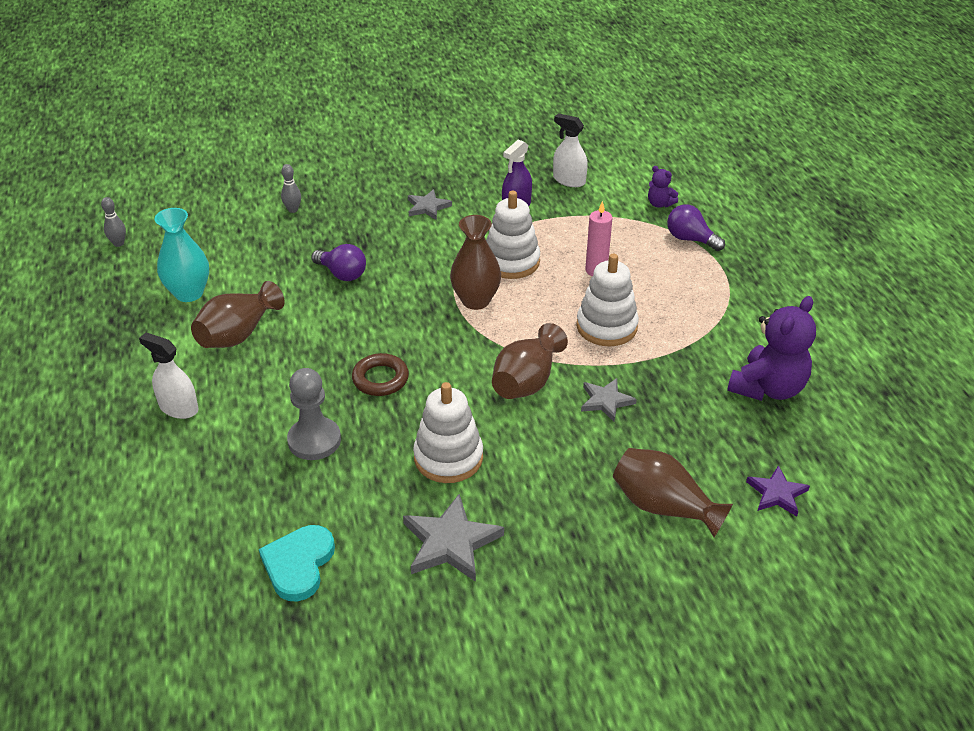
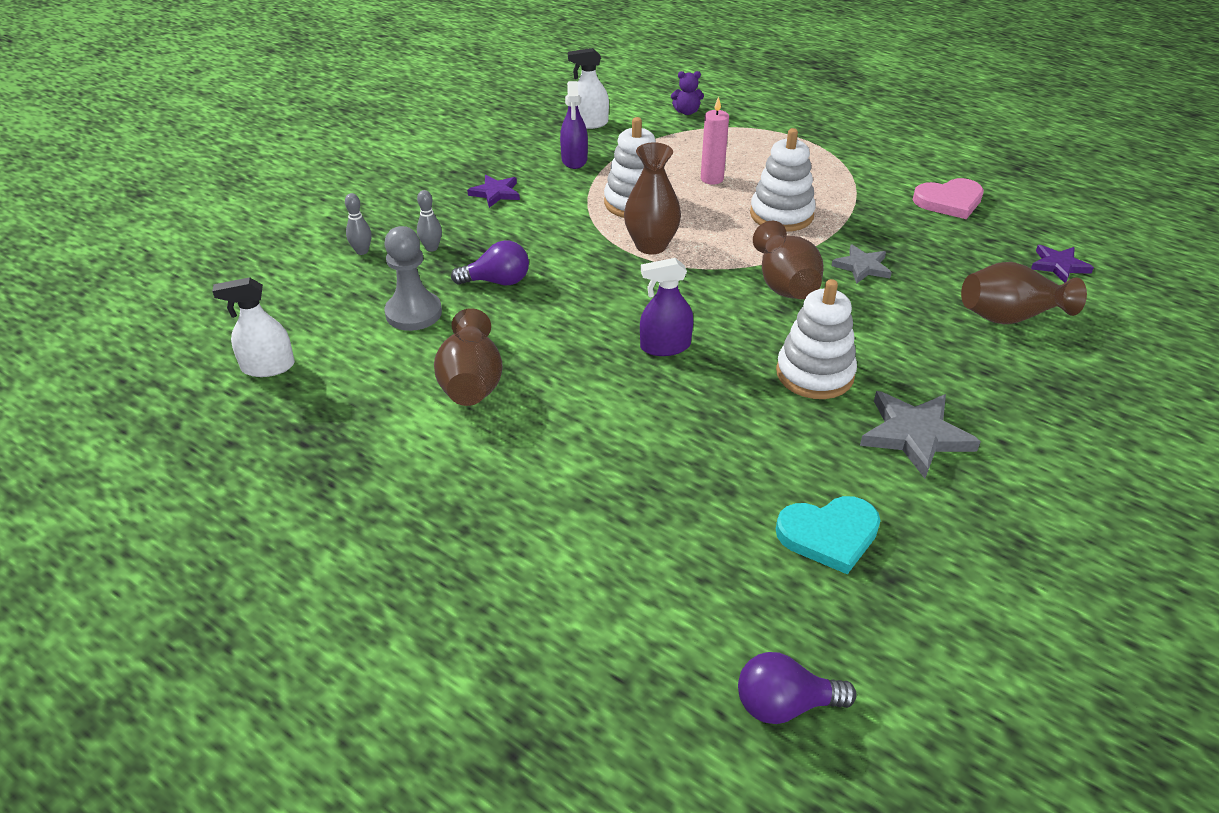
camera: 40 degrees left, 0 degrees up
(118, 243) = (199, 369): grey bowling pin -> grey bowling pin (431, 248)
(178, 408) = (510, 479): white spray bottle -> white spray bottle (268, 367)
(189, 293) = (359, 374): turquoise vase -> none
(298, 564) = (829, 535): turquoise heart -> turquoise heart turned 75 degrees counterclockwise
(314, 440) = (685, 428): grey pawn -> grey pawn (413, 313)
(380, 379) = (665, 346): brown ring -> purple spray bottle
(427, 207) = (495, 193): grey star -> purple star
(690, 239) = (746, 127): purple light bulb -> purple light bulb (784, 705)
(767, 388) = (949, 201): purple teddy bear -> pink heart

